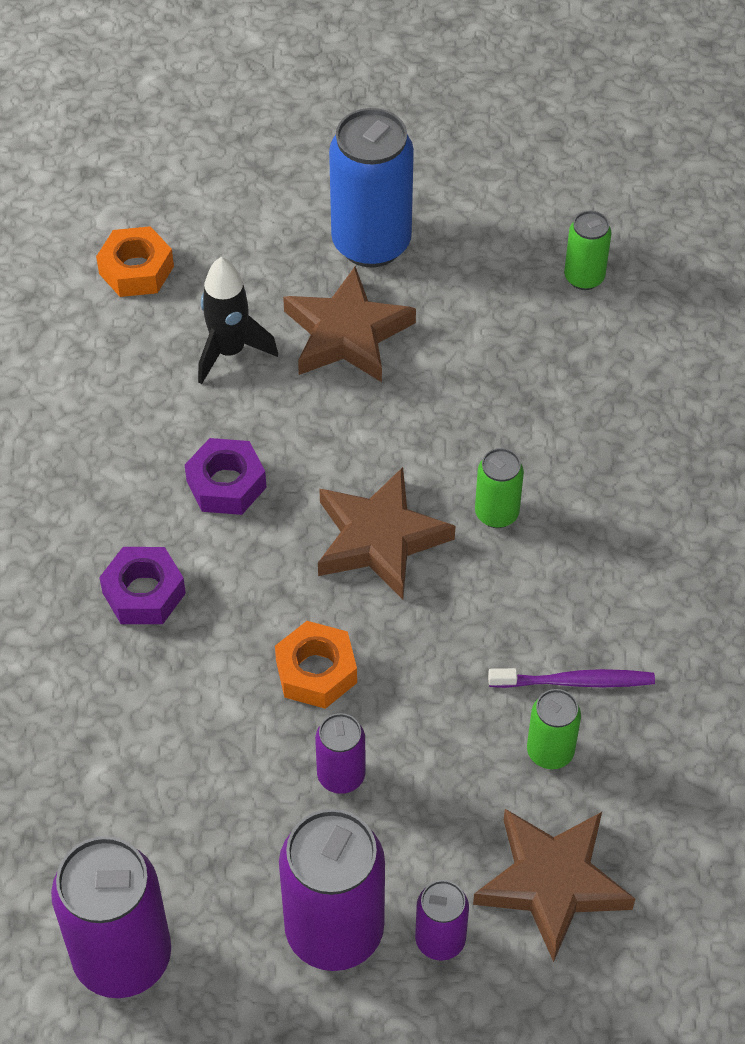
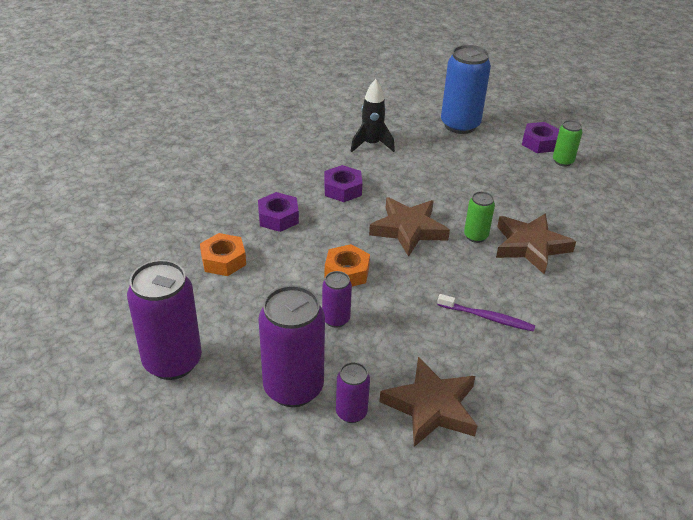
camera: 20 degrees right, 15 degrees down
(136, 270) = (344, 108): orange nut -> orange nut (223, 260)
(346, 334) = (431, 152): brown star -> brown star (530, 246)
(529, 243) = (539, 143): none -> purple nut
(550, 752) = (458, 344): green can -> none

